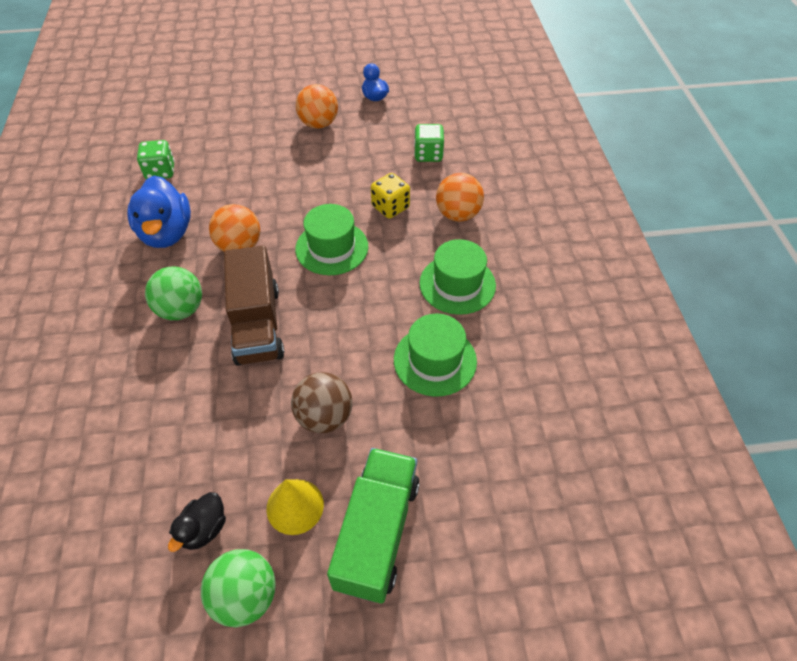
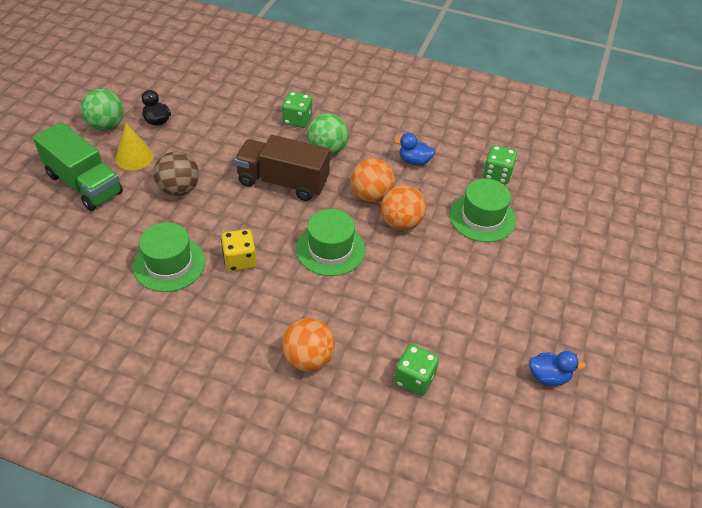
camera: 115 degrees right, 5 degrees down
(134, 362) = (297, 120): none -> green dice
(167, 233) = (414, 161): blue duck -> blue duck, size x0.54
(319, 124) = (517, 305): orange ball -> orange ball (401, 223)
(390, 207) = (353, 310): yellow dice -> yellow dice (240, 260)
(457, 284) = (227, 314): green hat -> green hat (482, 217)

